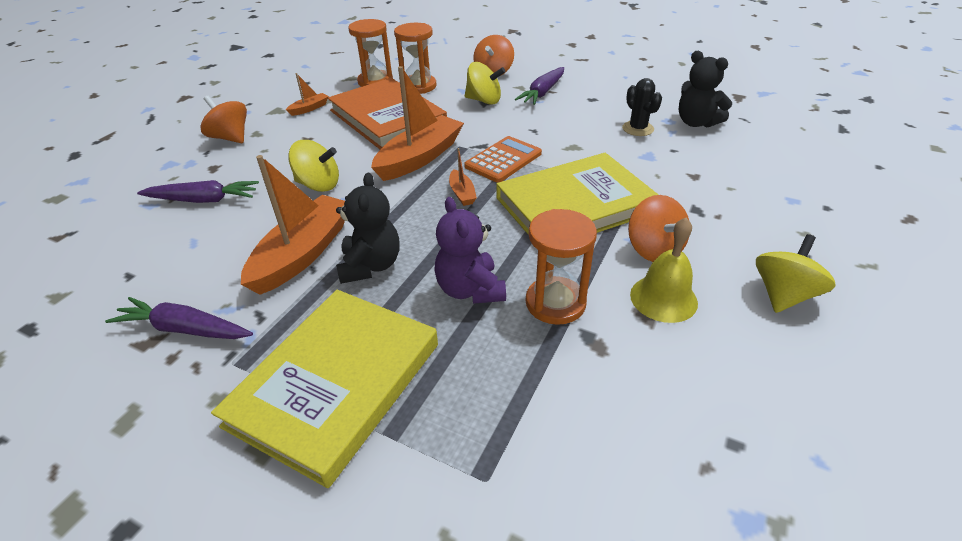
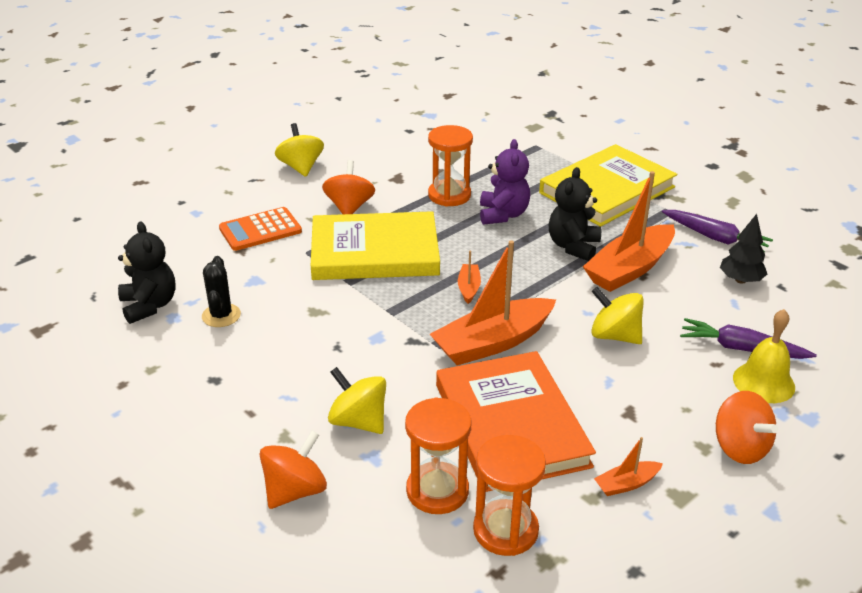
camera: 160 degrees left, 5 degrees down
(175, 271) = (740, 280): none -> black tree
(503, 160) = (403, 314): orange calculator -> orange calculator (260, 230)
(542, 92) = (265, 413): purple carrot -> none
(663, 298) = (377, 182): yellow bell -> yellow bell (763, 382)
(783, 295) = (301, 167): yellow spinning top -> yellow spinning top turned 105 degrees clockwise

